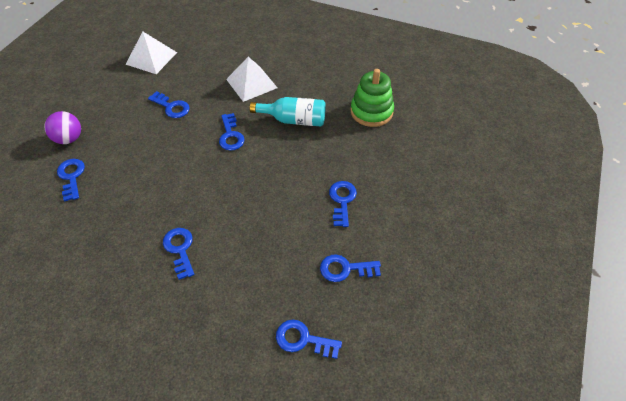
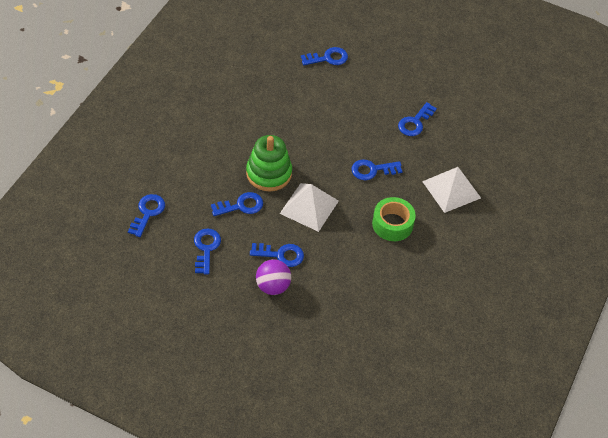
camera: 90 degrees right, 0 degrees up
(69, 139) = (374, 51): purple ball -> purple ball (273, 286)
(151, 58) = (493, 102): white pyramid -> white pyramid (309, 207)
(180, 249) = (242, 134): blue key -> blue key (241, 205)
(294, 120) = (392, 224): turquoise bottle -> green tape
(371, 112) = (403, 298): green stacking toy -> green stacking toy (269, 173)

